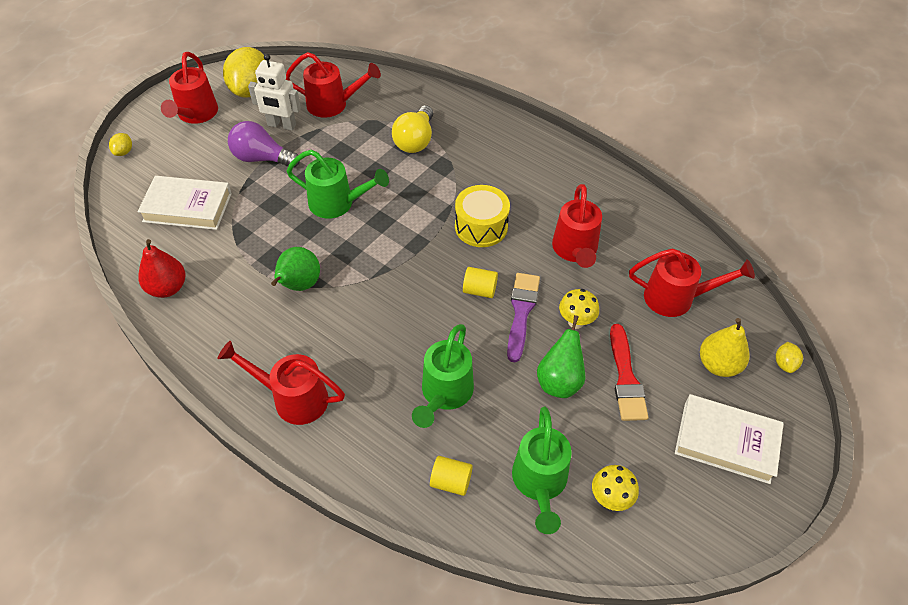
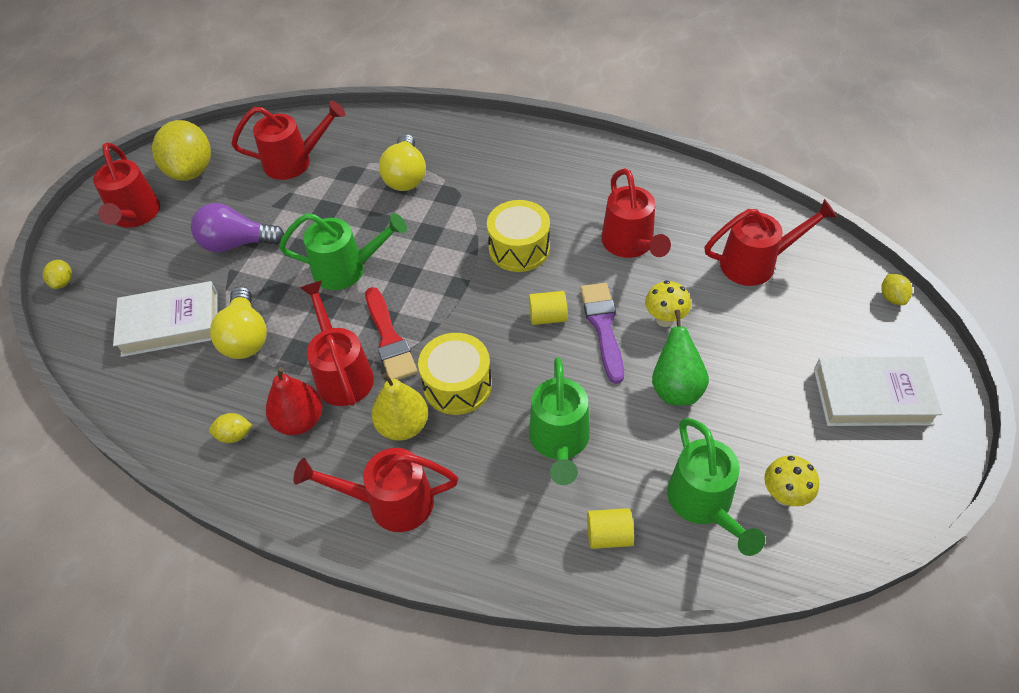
camera: 15 degrees left, 0 degrees up
(167, 288) = (185, 424): red pear -> red pear (300, 421)
(199, 308) = (234, 435): none -> yellow lemon
(238, 234) = (246, 337): none -> yellow light bulb
(281, 125) = (244, 200): white robot -> none
(299, 285) = (342, 373): green pear -> red watering can
(383, 323) = (457, 385): none -> yellow drum
(626, 378) = (743, 363): red brush -> red brush (389, 339)
(718, 365) = (828, 319): yellow pear -> yellow pear (403, 426)

